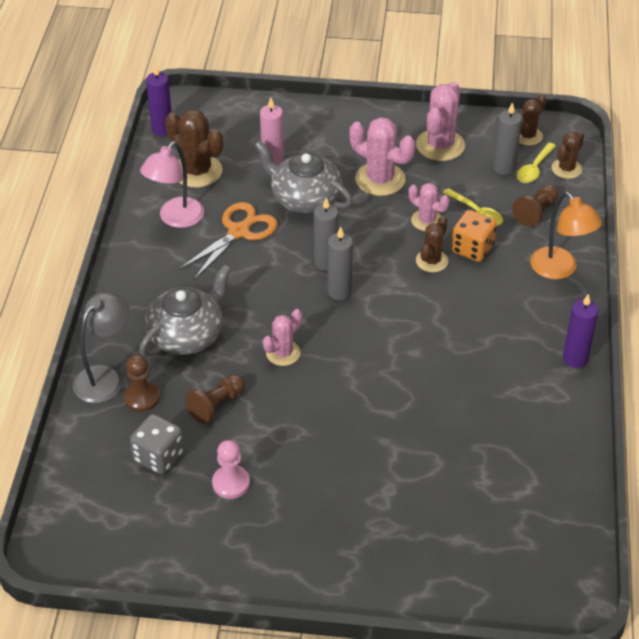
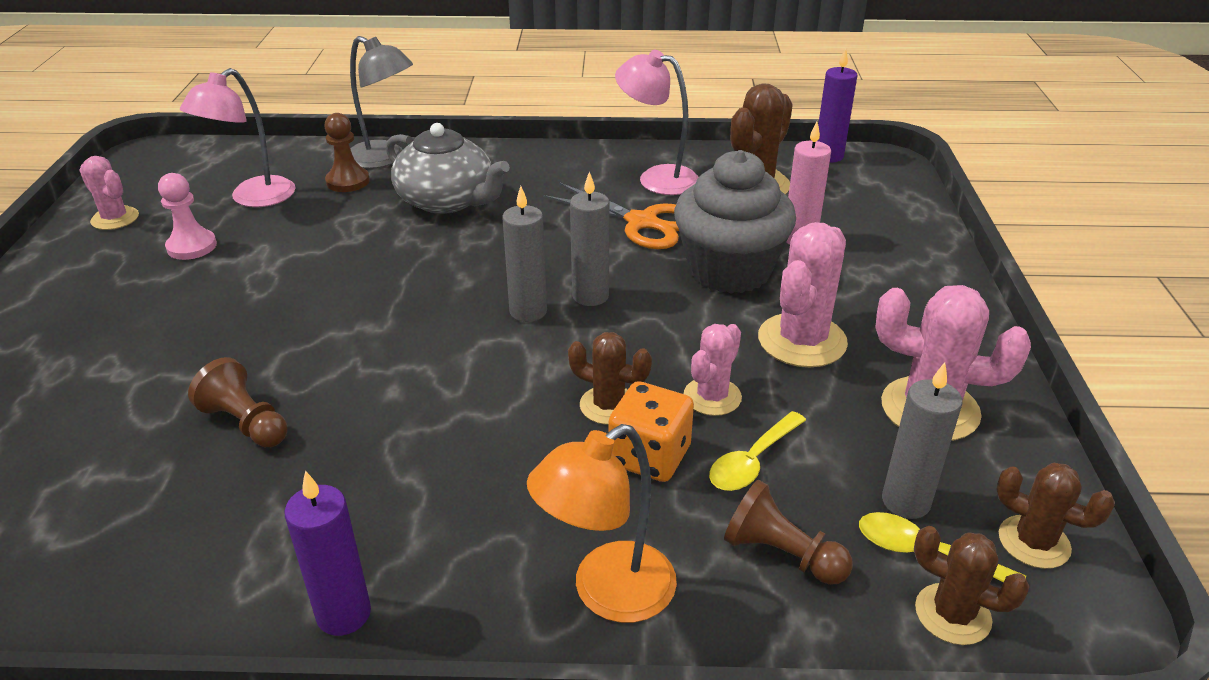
camera: 85 degrees right, 10 degrees down
(158, 456) = (253, 198): grey dice -> pink lamp
(216, 405) = (323, 228): brown pawn -> brown pawn (246, 423)
(283, 353) = (406, 270): pink cactus -> pink cactus (115, 218)
(304, 198) = (729, 270): grey teapot -> grey cupcake

